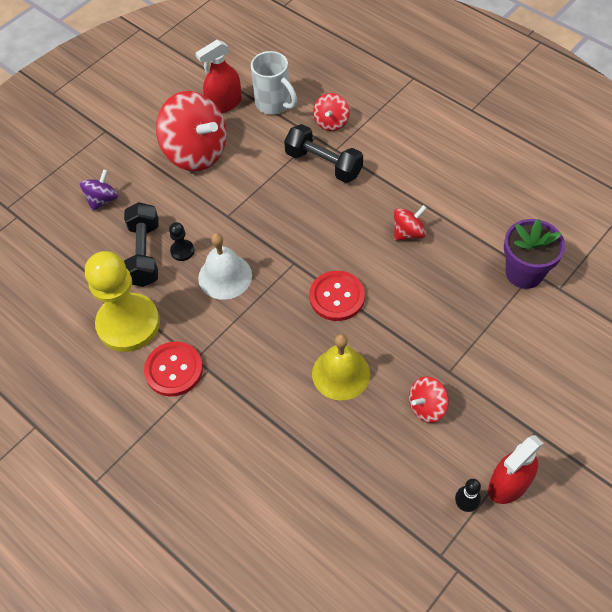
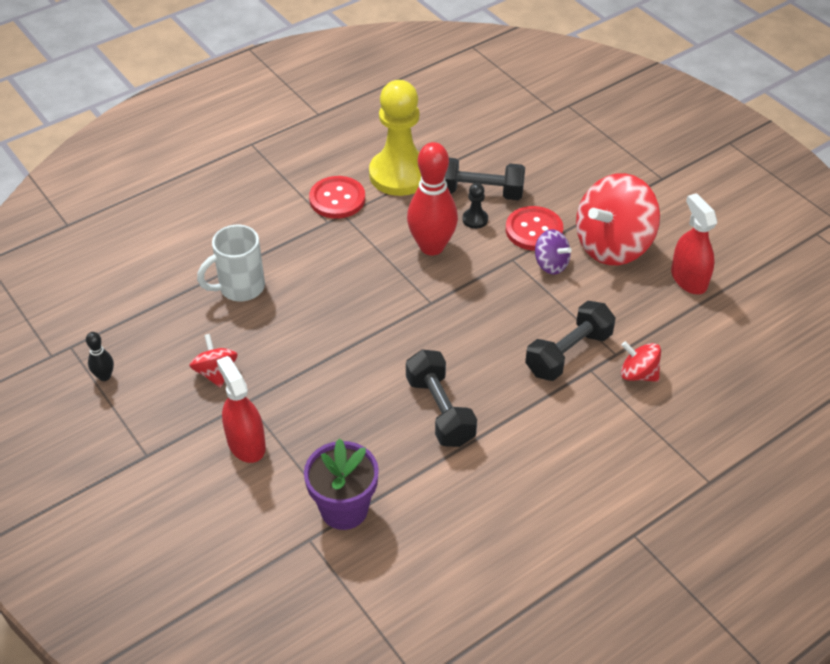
camera: 100 degrees right, 10 degrees down
(102, 200) = (560, 169): purple spinning top -> purple spinning top (551, 264)
(225, 276) = (432, 246): white bell -> red bowling pin
(274, 104) = (680, 325): white mug -> white mug (240, 288)
(337, 297) = (374, 329): red button -> red button (534, 230)
(341, 373) = (282, 314): yellow bell -> none
(408, 233) = (440, 410): red spinning top -> black dumbbell
(509, 484) = (106, 416): red spray bottle -> red spray bottle (246, 444)

